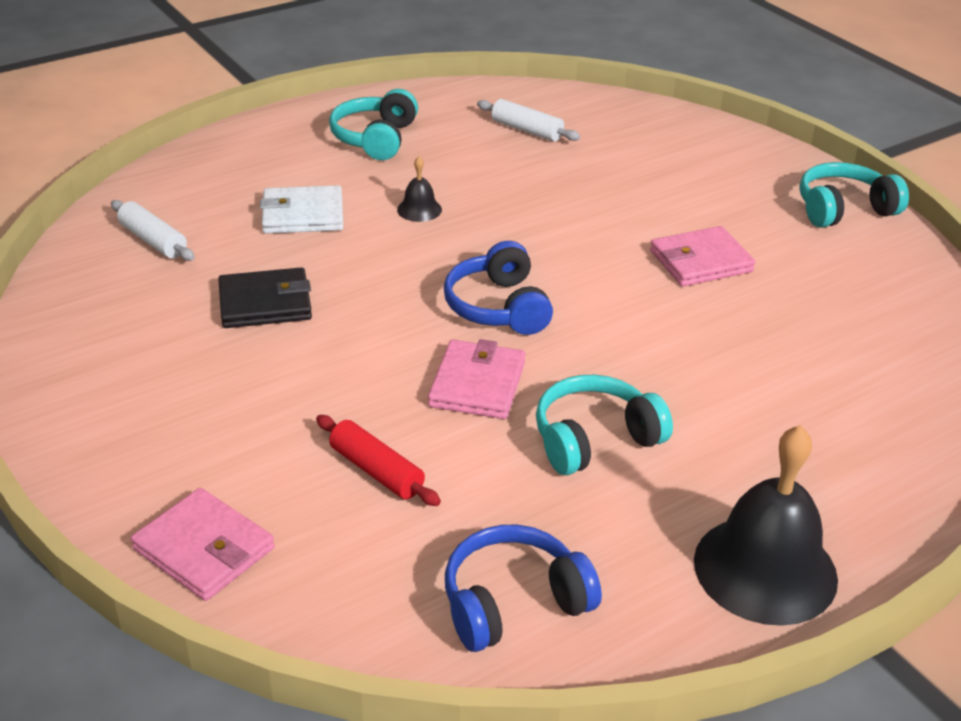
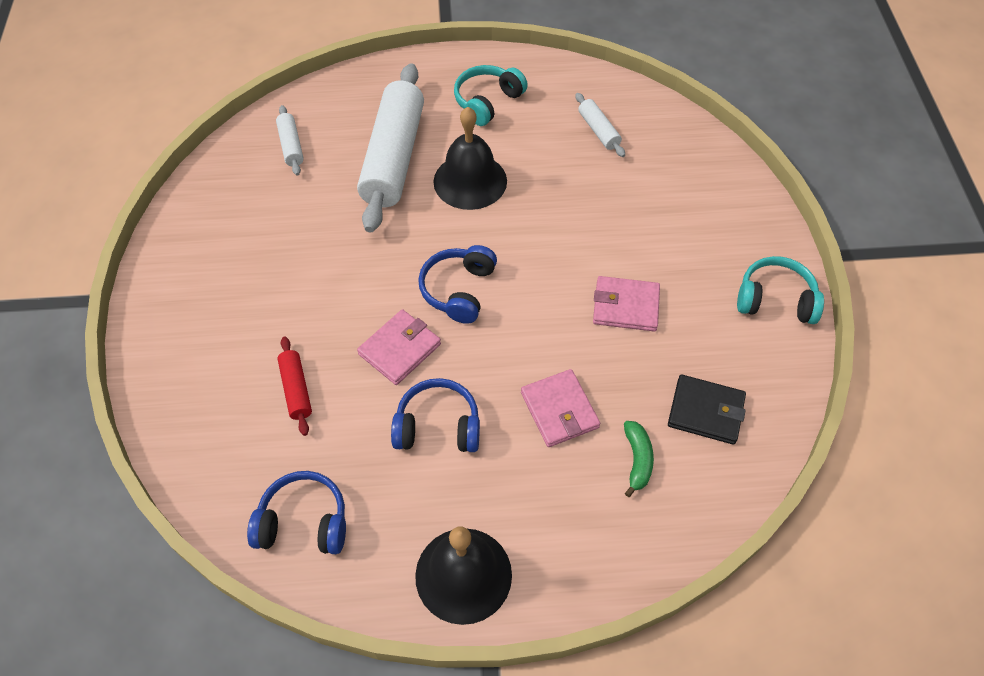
camera: 30 degrees right, 20 degrees up
(204, 549) = (172, 401): pink wallet -> pink wallet (559, 410)
(265, 303) = (321, 227): black wallet -> black wallet (705, 411)
(303, 215) = (393, 157): white wallet -> white rolling pin
(419, 209) = (470, 181): black bell -> black bell, size x2.24
(595, 439) = (438, 426): turquoise headphones -> blue headphones
(846, 385) = (637, 460): none -> green banana

